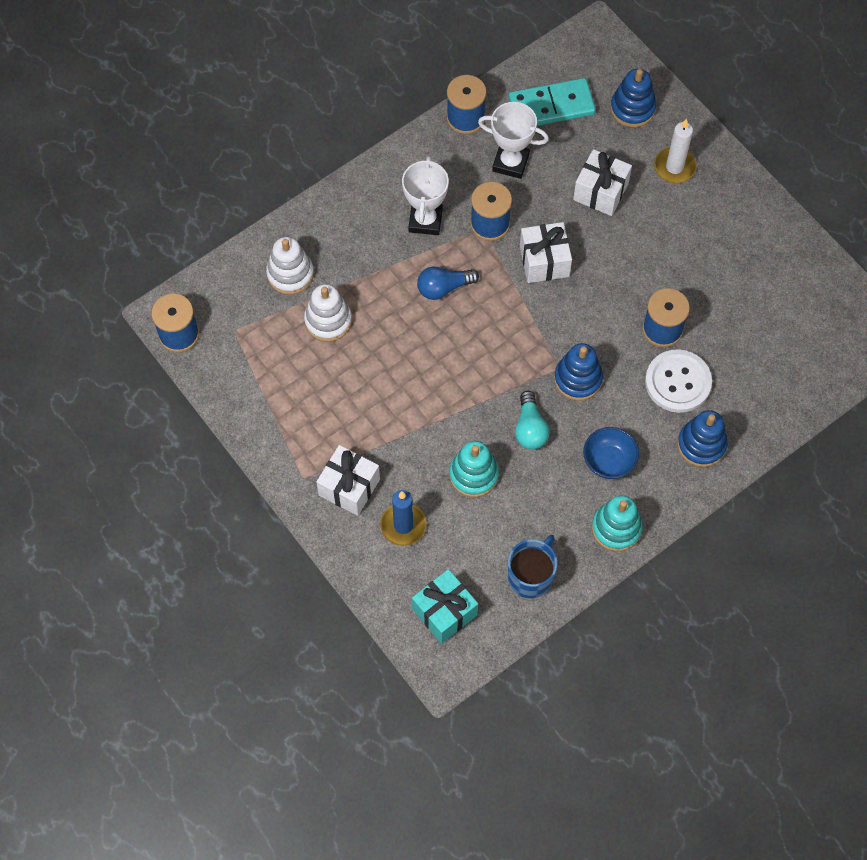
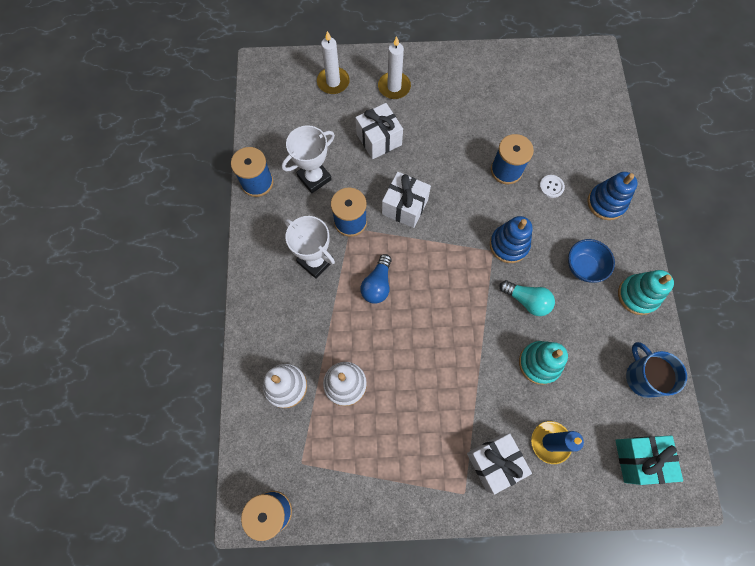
camera: 55 degrees left, 5 degrees up
(551, 106) = (292, 126): turquoise domino -> none
(632, 108) = (333, 82): blue stacking toy -> white candle
(678, 382) = (551, 187): white button -> white button, size x0.47

